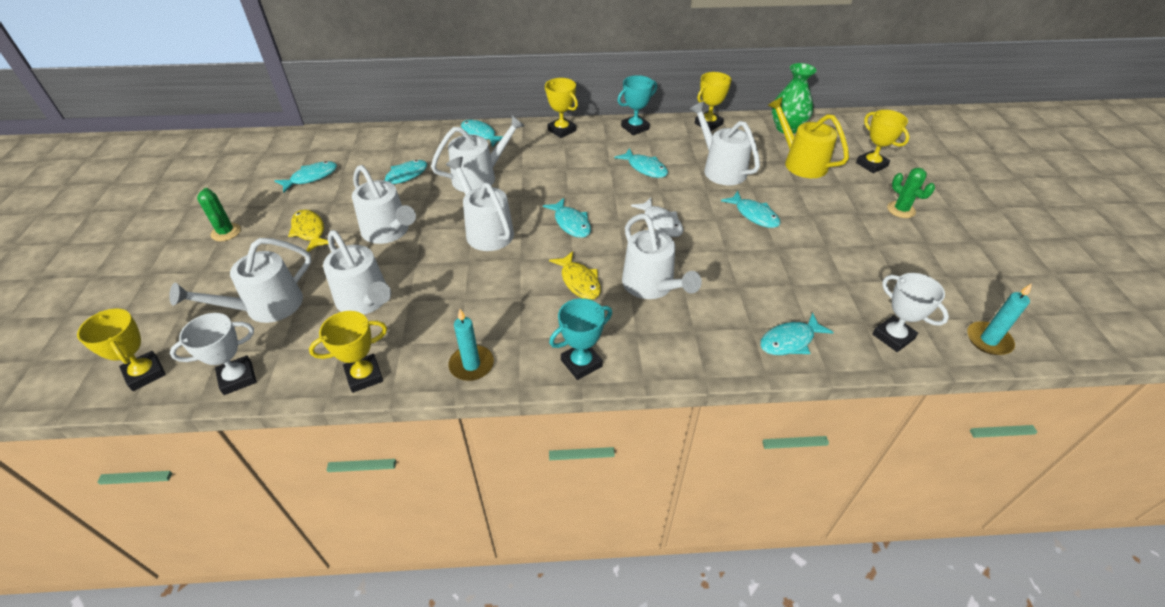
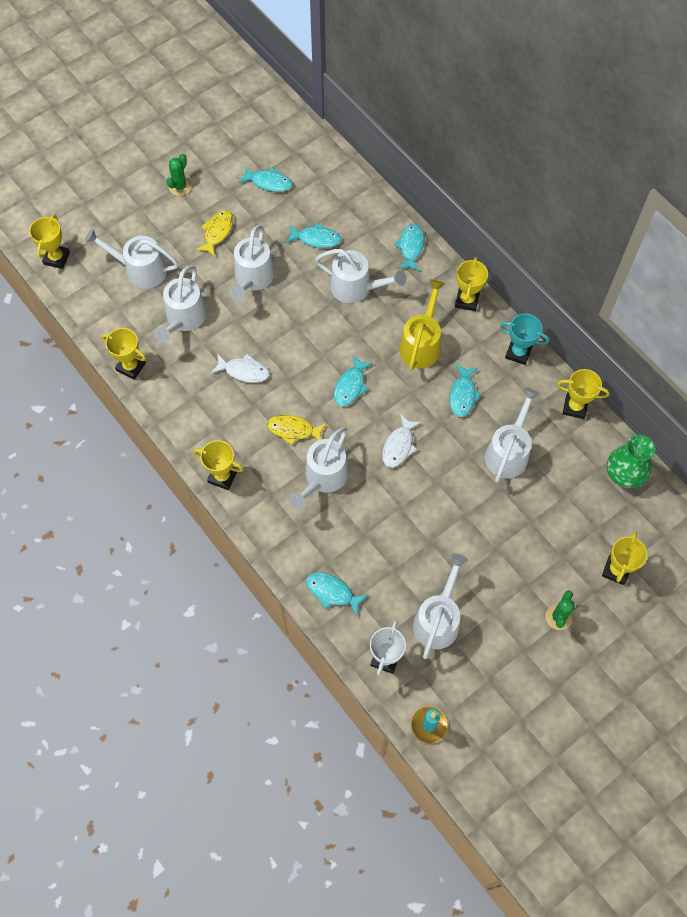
camera: 55 degrees right, 20 degrees up
(238, 378) = (85, 305): white trophy -> none
(471, 365) = (178, 417): turquoise candle -> none
(477, 285) = (244, 371): none -> white fish
(486, 230) = (300, 337): white watering can -> white watering can (438, 619)
(579, 281) = (293, 430): yellow fish -> yellow fish turned 75 degrees clockwise
(581, 363) = (222, 476): turquoise trophy -> yellow trophy
(754, 215) = (461, 507): turquoise fish -> none
(800, 162) = (571, 510): yellow watering can -> yellow watering can (421, 344)

